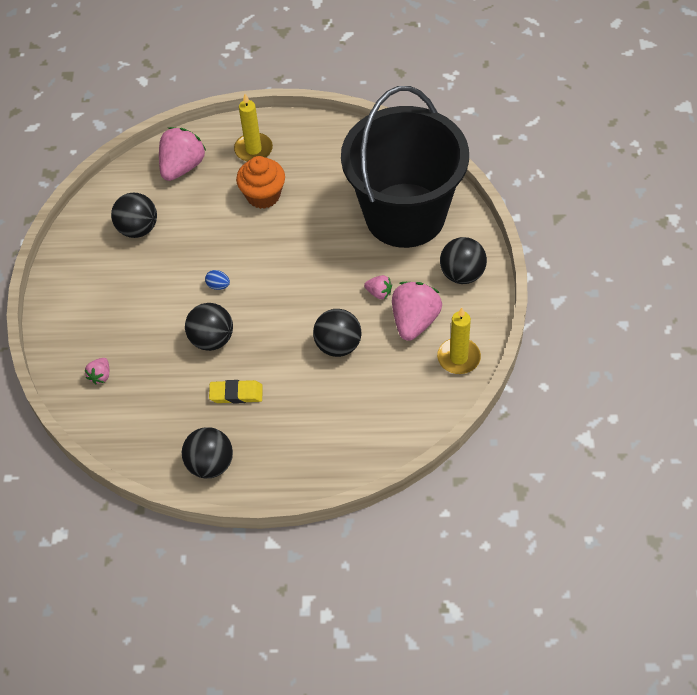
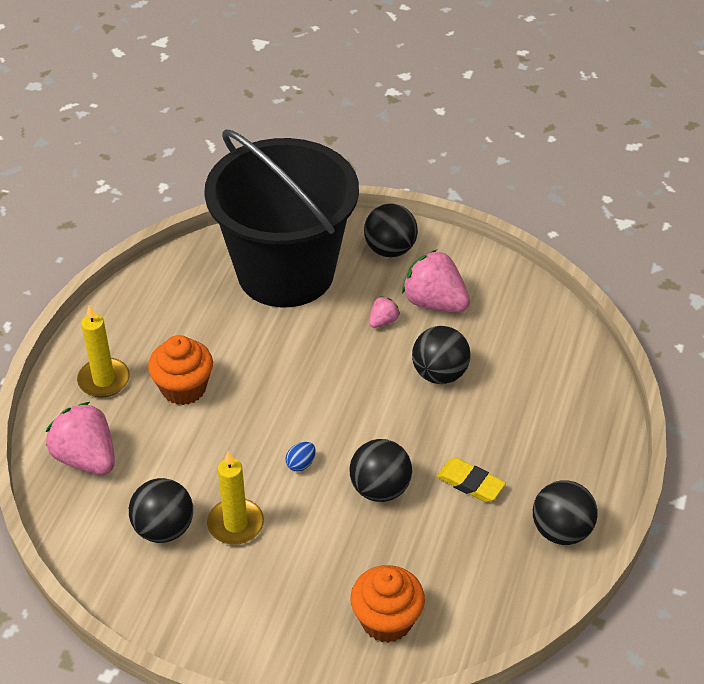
camera: 75 degrees left, 10 degrees down
(100, 376) = (386, 620): pink strawberry -> orange cupcake
(236, 394) = (470, 483): yellow eraser -> yellow eraser turned 75 degrees counterclockwise
(458, 358) = (497, 281): yellow candle -> yellow candle (235, 524)

